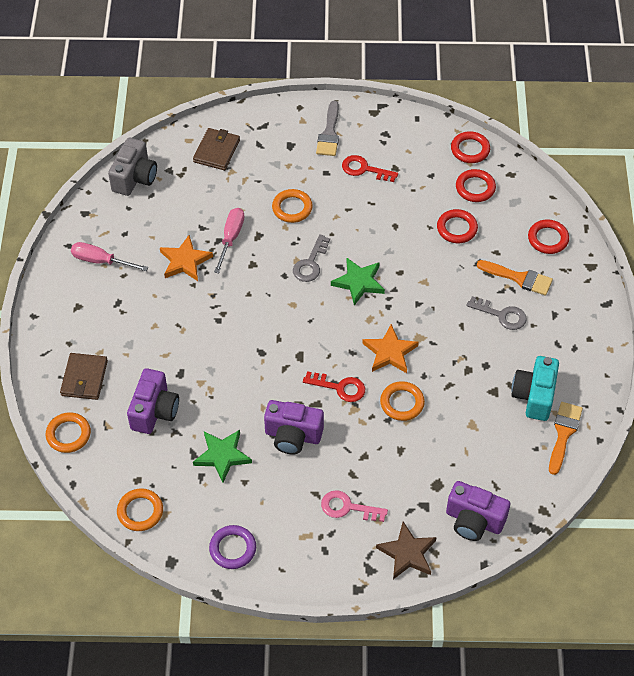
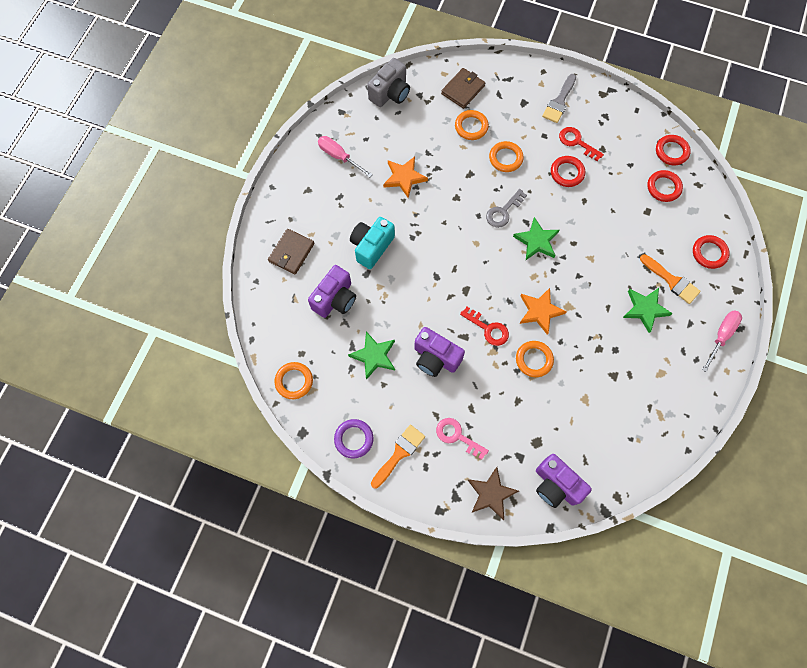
camera: 20 degrees right, 15 degrees up
(68, 434) = (263, 296): orange ring -> orange ring (471, 127)
(231, 238) = (447, 169): pink screwdriver -> pink screwdriver (721, 336)
(457, 228) = (635, 219): red ring -> red ring (567, 173)
(501, 315) = (645, 309): grey key -> green star
(534, 396) = (646, 391): turquoise camera -> turquoise camera (371, 247)
(563, 433) = (659, 434): orange brush -> orange brush (399, 453)

